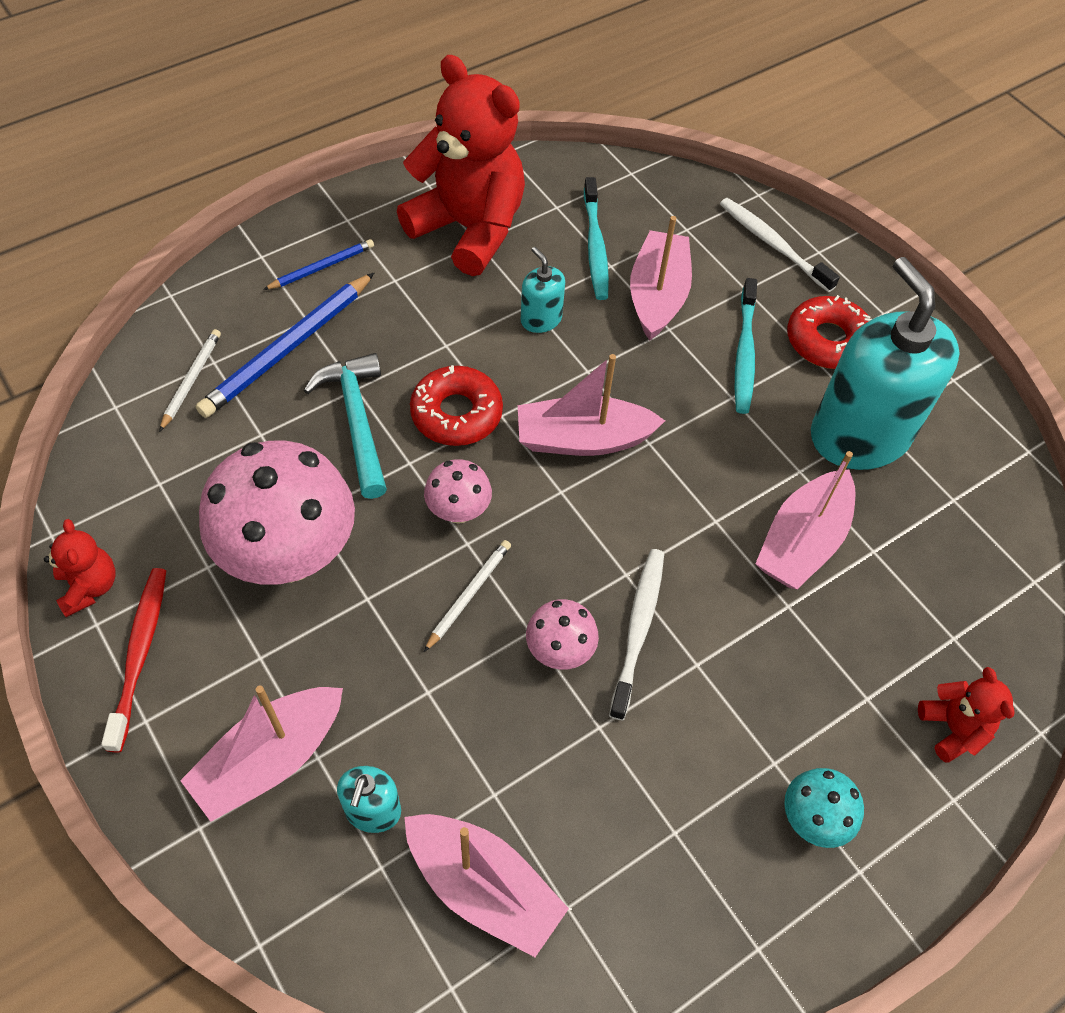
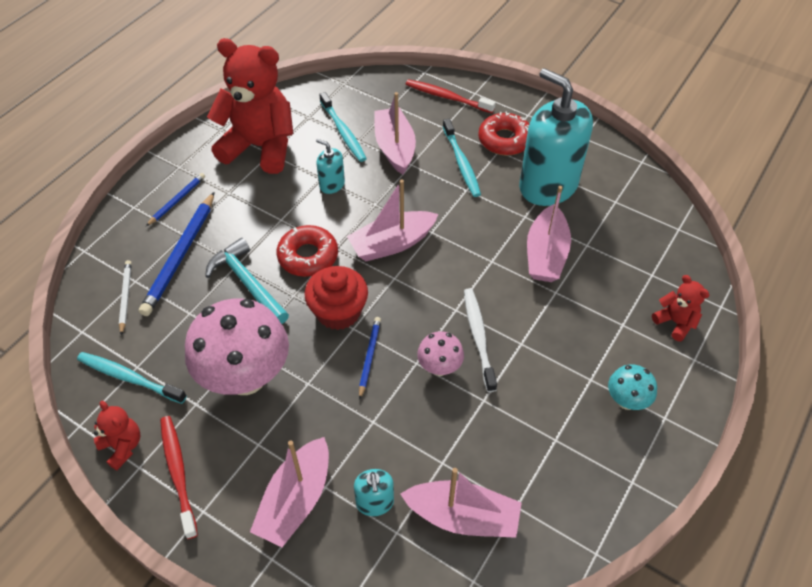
camera: 20 degrees left, 5 degrees down
(143, 495) = (129, 378): none -> turquoise toothbrush
(458, 511) = (338, 312): pink mushroom -> red cupcake
(469, 595) = (369, 357): white pencil -> blue pencil
(773, 244) = (447, 97): white toothbrush -> red toothbrush

